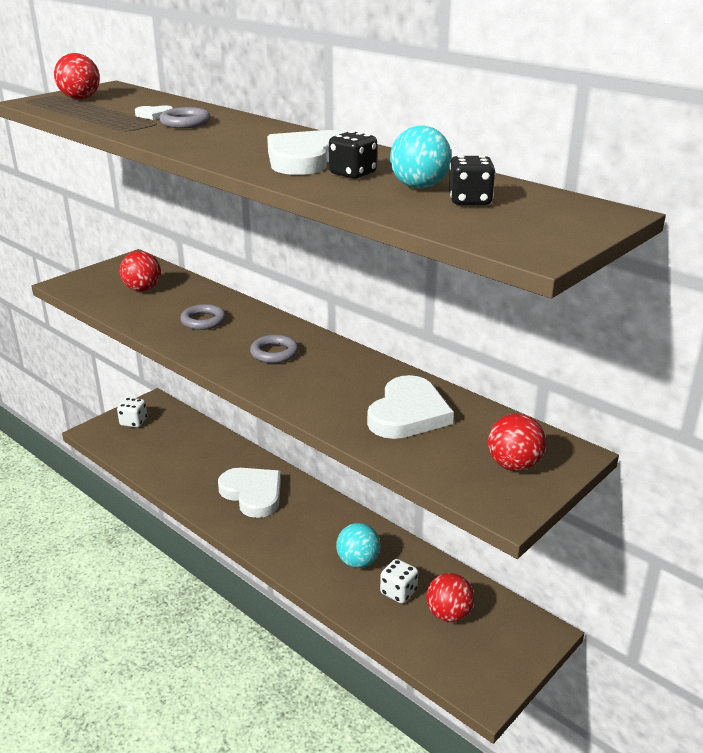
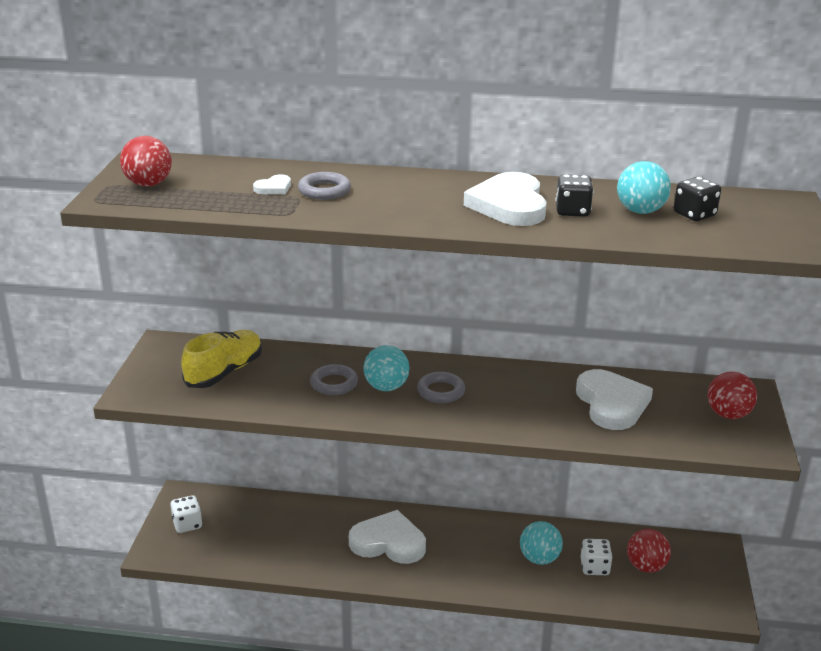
camera: 35 degrees left, 0 degrees up
(142, 289) = (224, 372): red ball -> yellow shoe
(237, 336) = (386, 387): none -> turquoise ball

